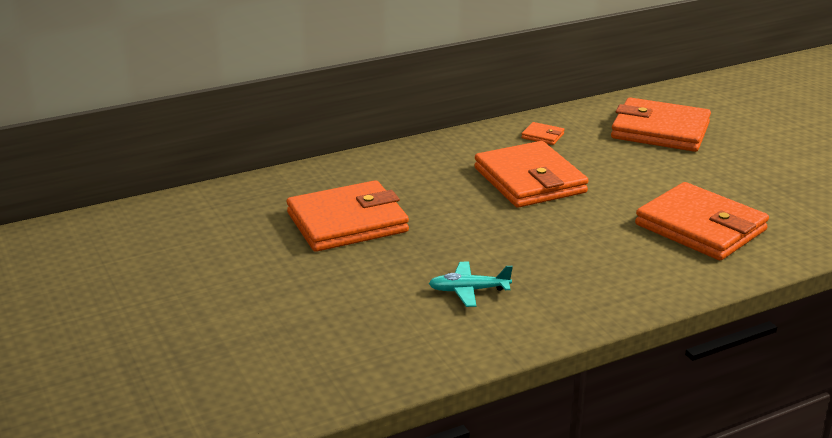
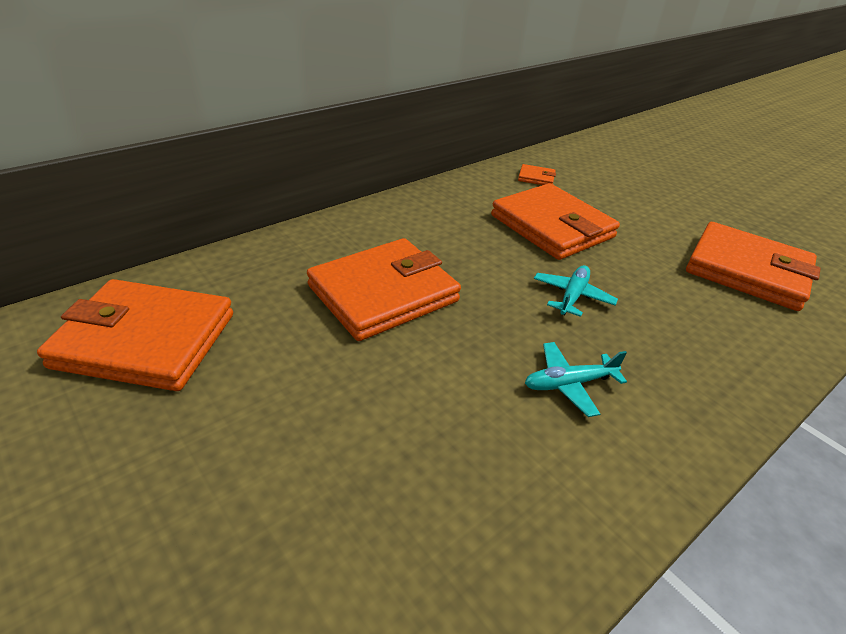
camera: 15 degrees left, 10 degrees up
(511, 235) = (572, 296): none -> turquoise plane
(660, 130) = (634, 168): orange wallet -> orange wallet (145, 340)

